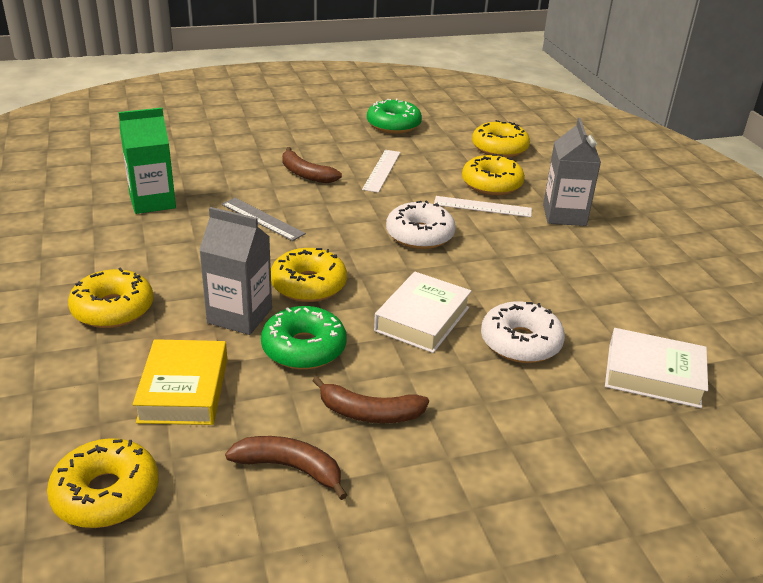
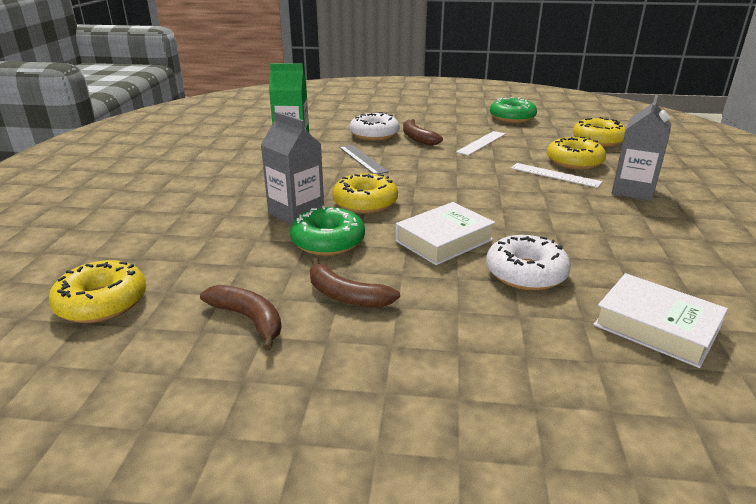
camera: 25 degrees right, 5 degrees down
(113, 309) = (211, 194): yellow donut -> none
(184, 390) = (215, 250): yellow book -> none
(419, 235) = (484, 185): white donut -> white donut (374, 134)

